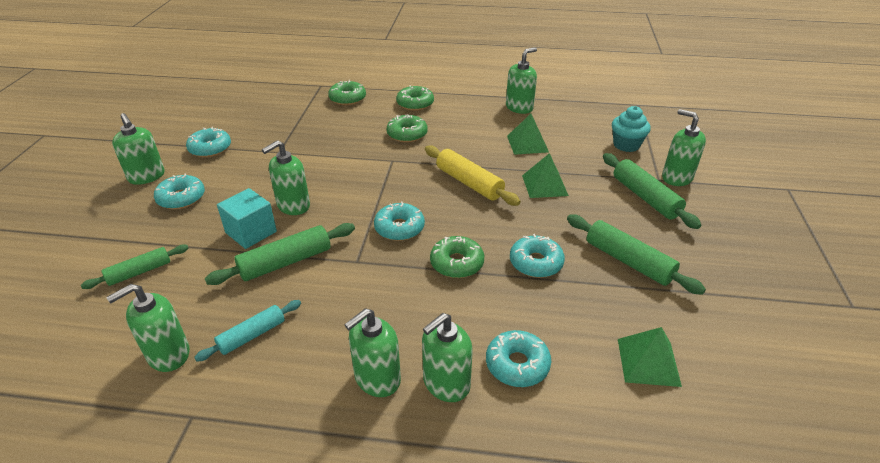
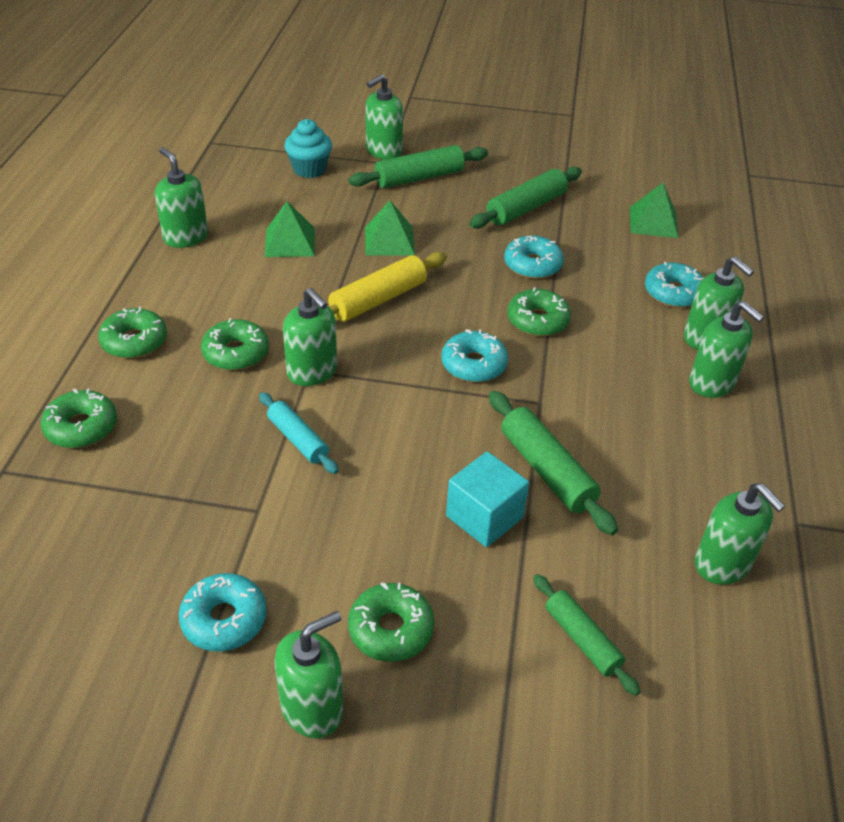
camera: 90 degrees left, 5 degrees up
(181, 198) = (391, 629): turquoise donut -> green donut
(252, 335) = (677, 488): turquoise rolling pin -> turquoise rolling pin (298, 439)
(293, 206) = (420, 474): green soap dispenser -> green soap dispenser (312, 371)

